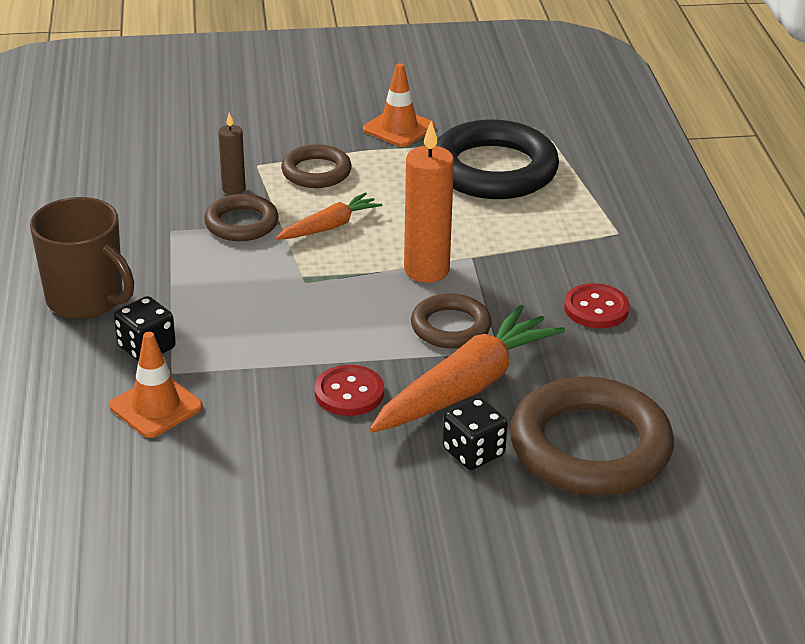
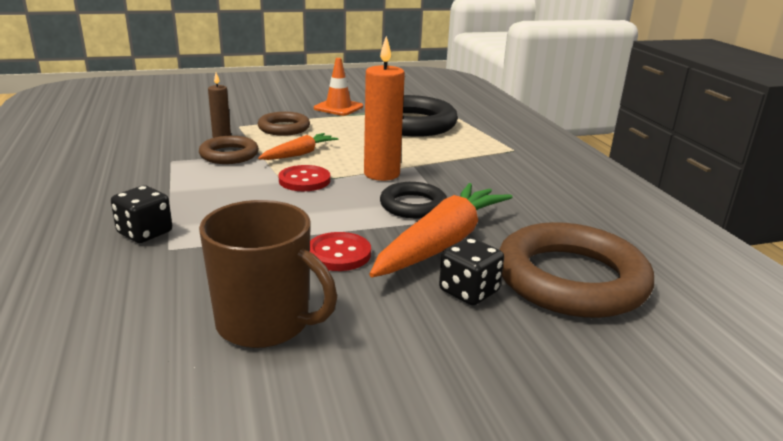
camera: 10 degrees left, 10 degrees down
(86, 299) = (92, 203): brown mug -> brown mug (265, 323)
(156, 407) = (151, 276): orange traffic cone -> none
(450, 327) = (413, 205): brown ring -> black ring
(596, 308) = (522, 189): red button -> red button (304, 180)

